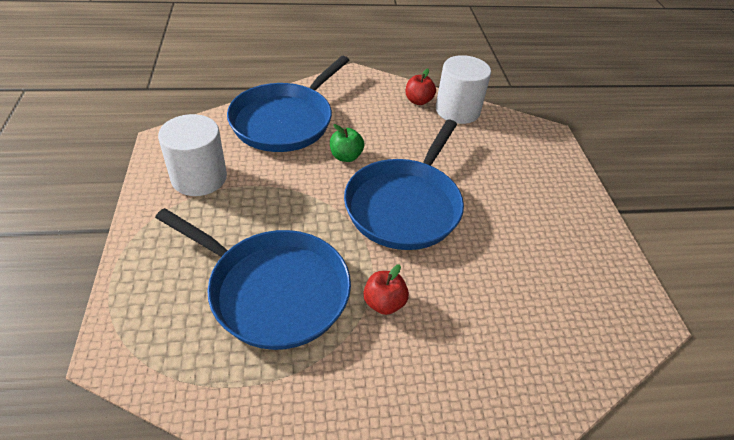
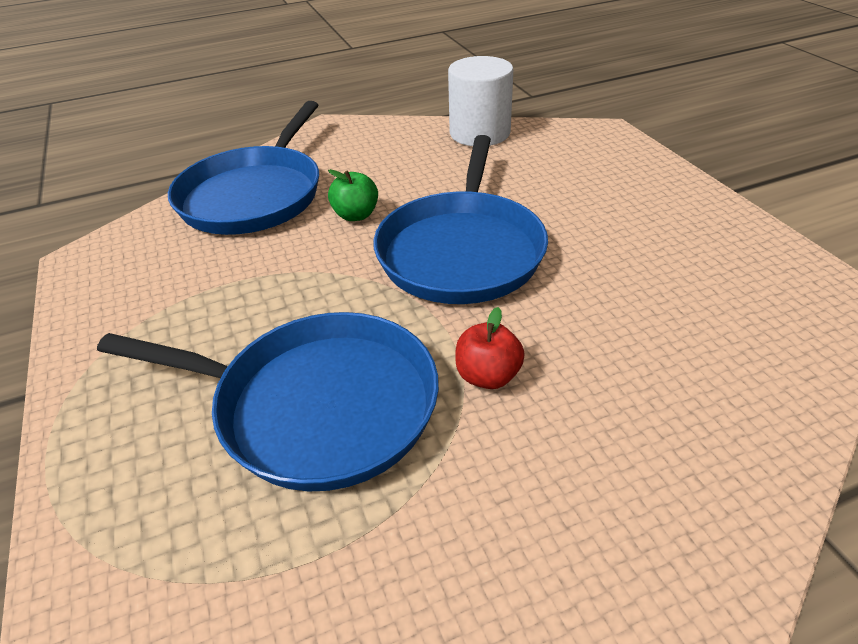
camera: 10 degrees left, 5 degrees down
(199, 178) = (151, 291): white cylinder -> none
(418, 101) = (425, 134): red apple -> none

